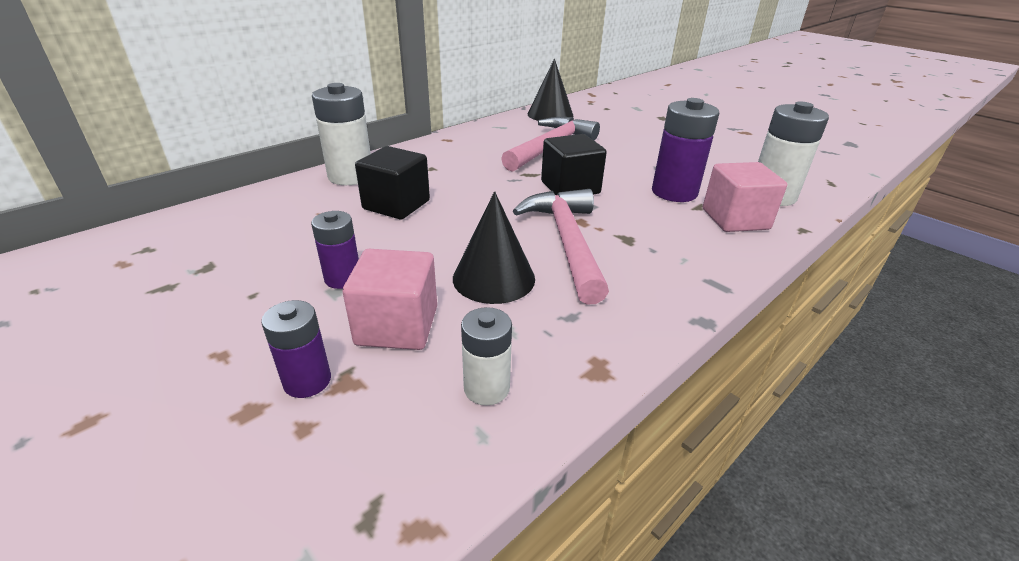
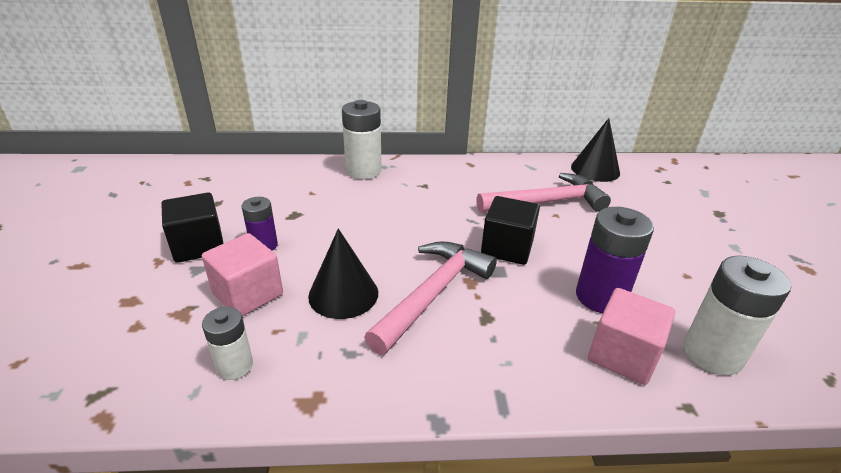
camera: 40 degrees right, 0 degrees up
(307, 381) = (169, 300): purple battery -> none
(396, 205) = (361, 206): black cube -> black cube (198, 246)

